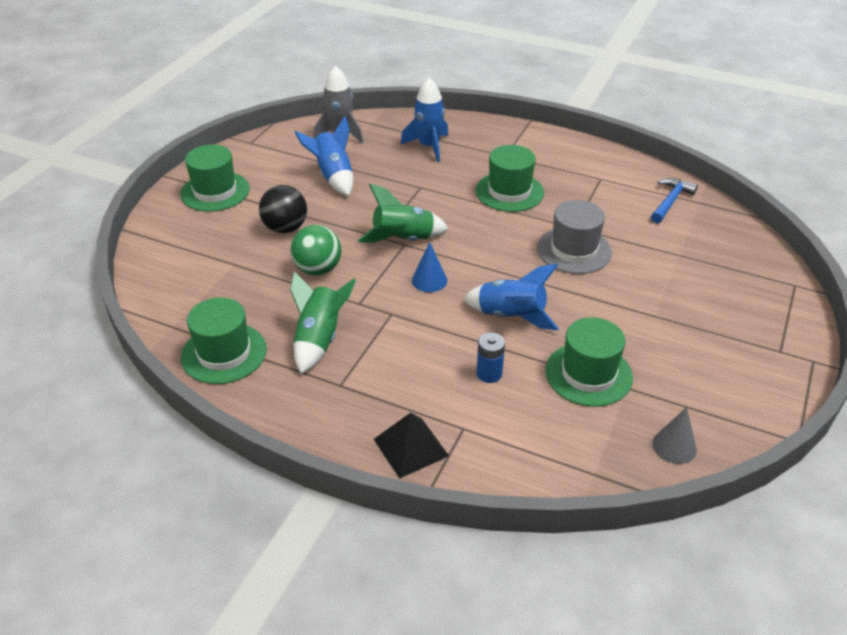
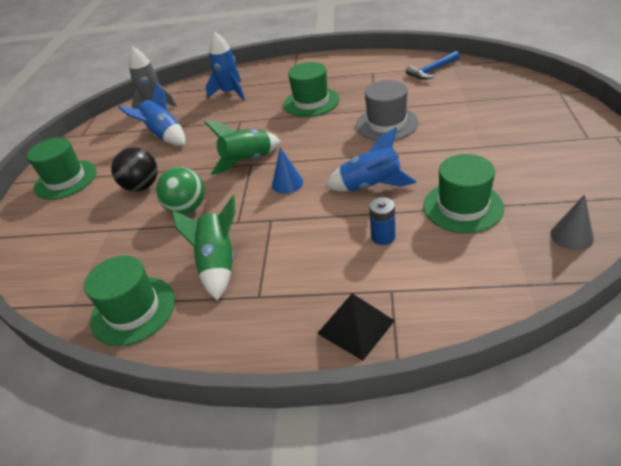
camera: 15 degrees left, 0 degrees up
(670, 201) = (432, 71): blue hammer -> blue hammer turned 135 degrees counterclockwise

